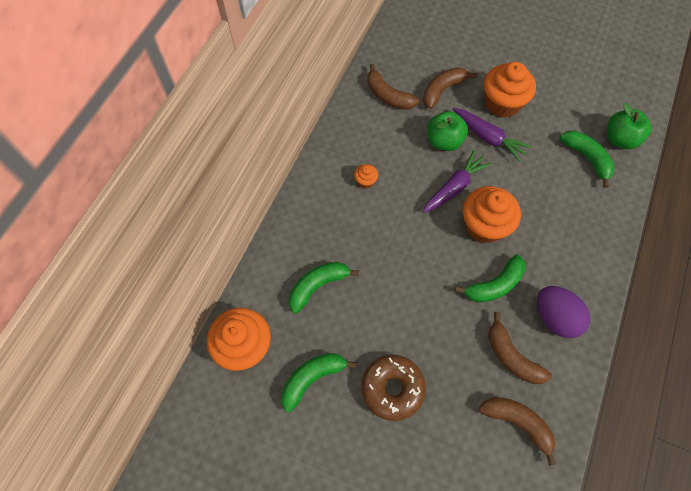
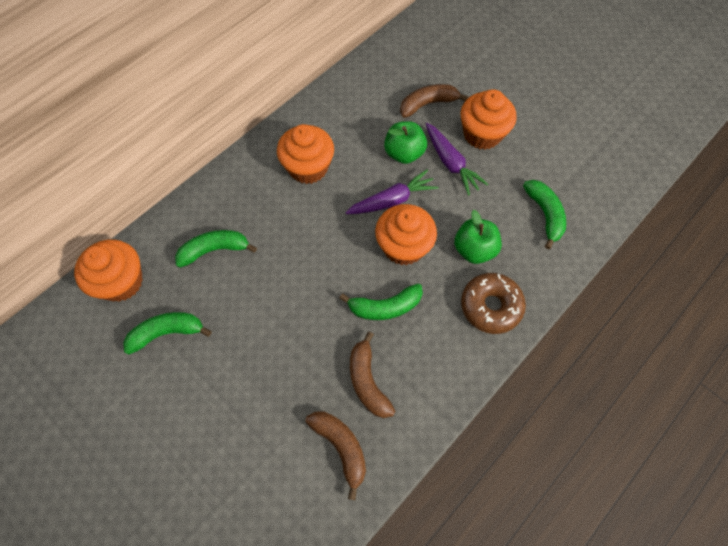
camera: 20 degrees right, 0 degrees up
(365, 181) = (308, 167): orange cupcake -> orange cupcake, size x2.24
(388, 96) = (370, 94): brown banana -> none
(392, 388) = (236, 369): brown donut -> brown donut (490, 306)
(555, 317) = (431, 359): purple egg -> none
(620, 139) = (590, 206): green apple -> green apple (474, 250)

